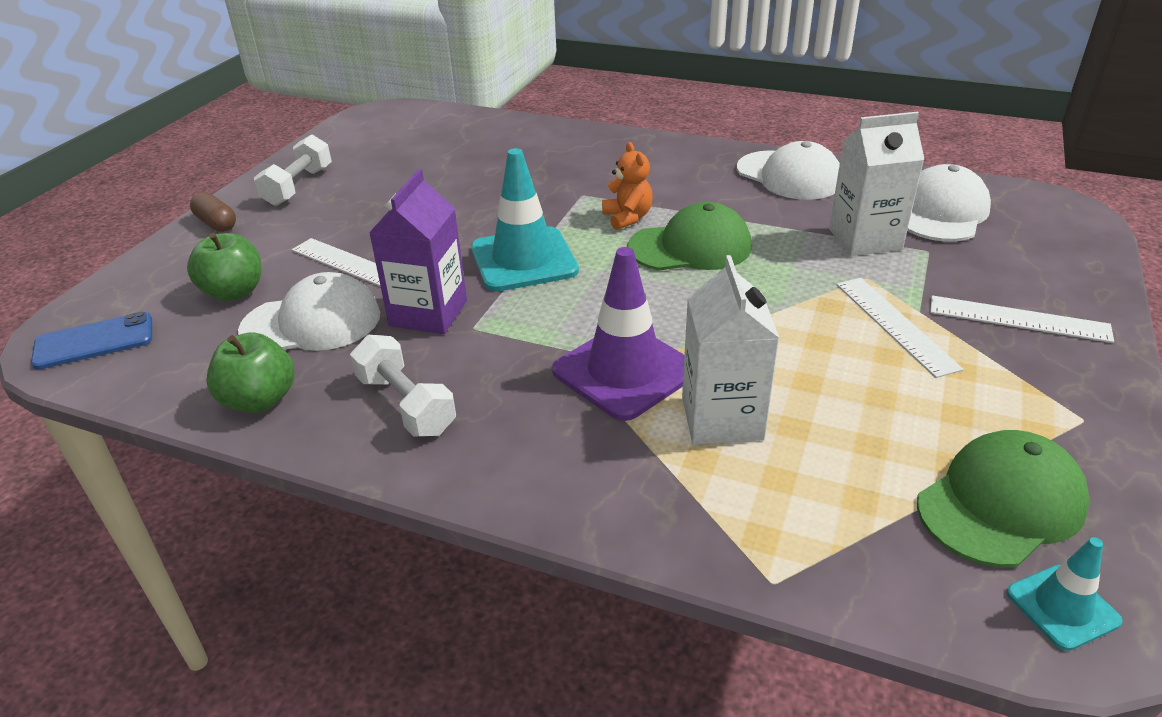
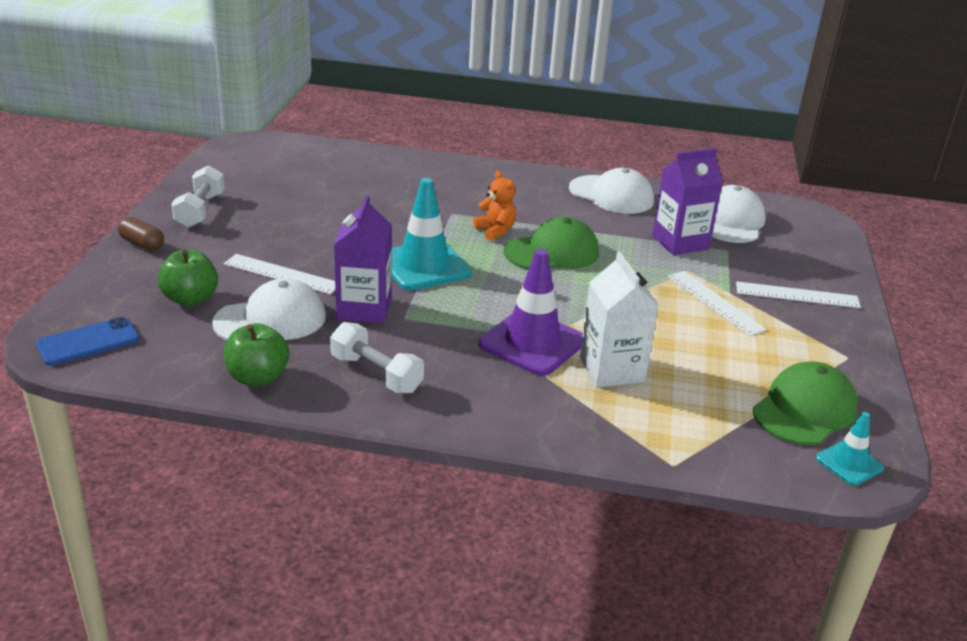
camera: 15 degrees left, 5 degrees down
(865, 239) = (680, 242): white carton -> purple carton

